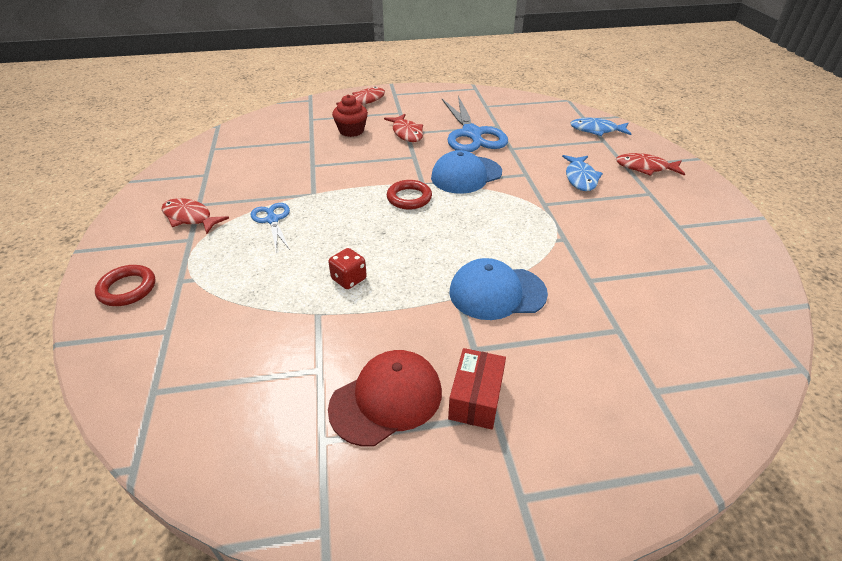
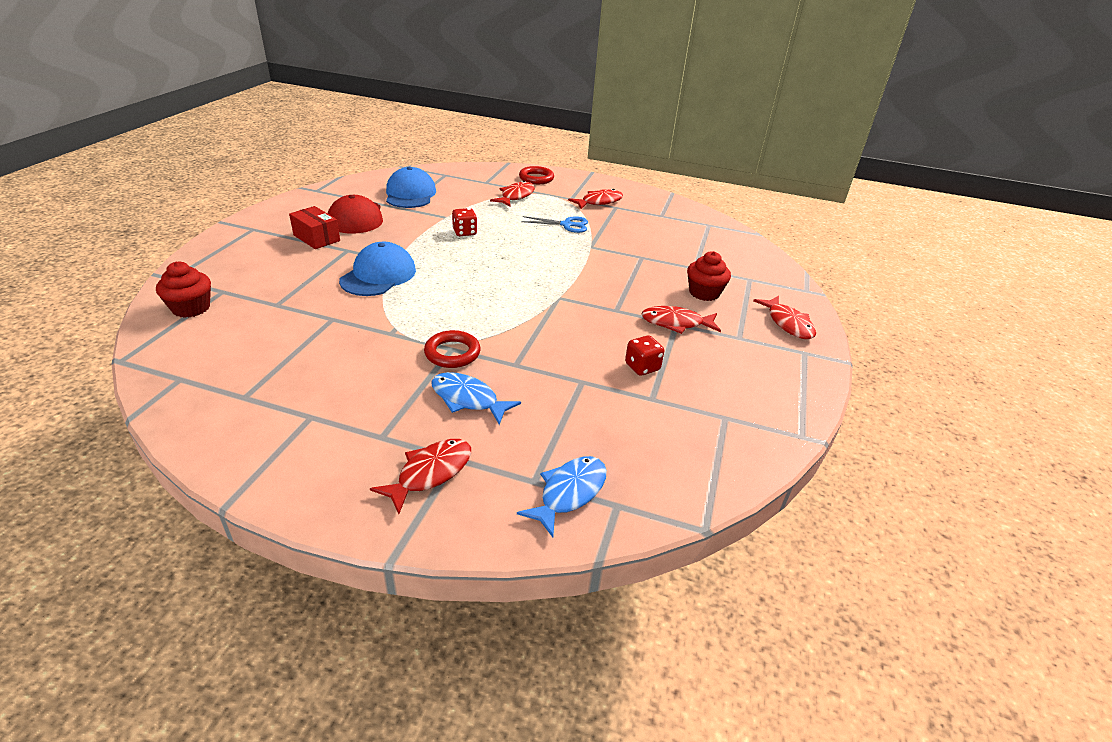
camera: 115 degrees right, 5 degrees down
(209, 282) = (516, 196): none -> red fish
(409, 198) = (540, 283): red ring -> red ring (452, 353)
(466, 175) = (550, 325): blue cap -> blue cap (410, 194)
(471, 134) = (642, 367): blue scissors -> red dice
(703, 389) = (191, 308): none -> red cupcake

